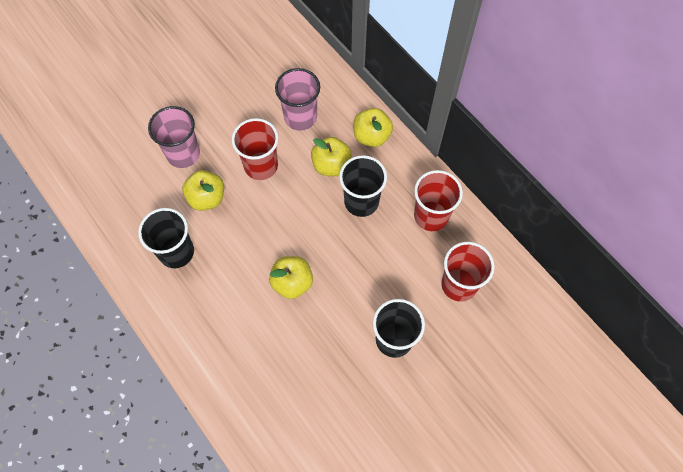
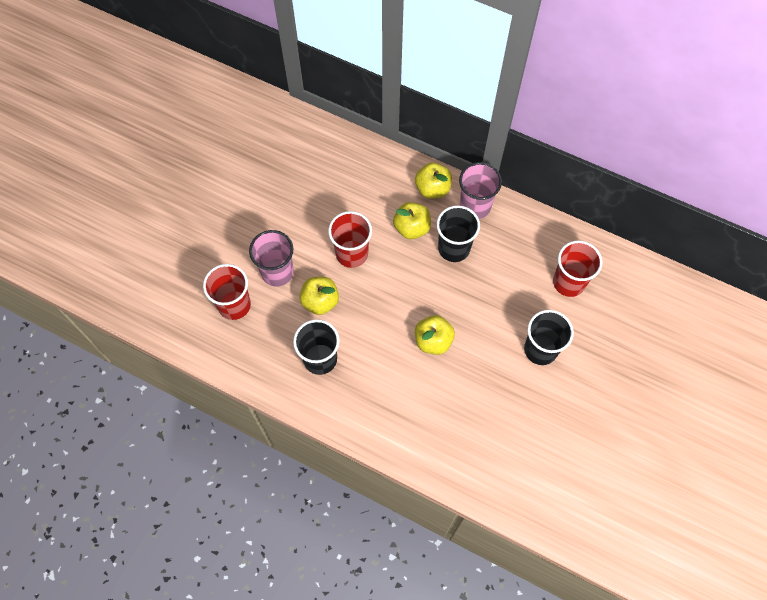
camera: 25 degrees left, 0 degrees up
(300, 117) = (362, 197): pink cup -> pink cup (475, 206)
(431, 216) = (517, 236): red cup -> red cup (234, 305)

